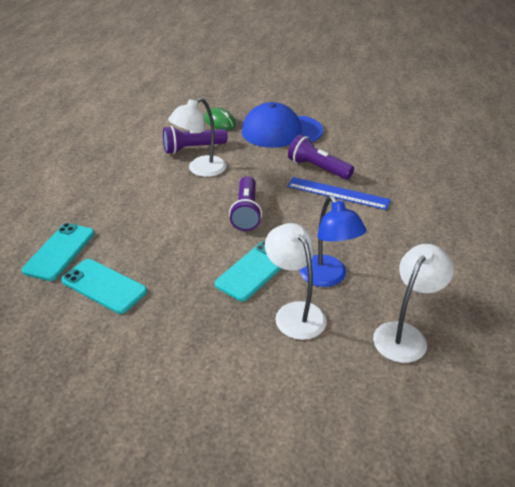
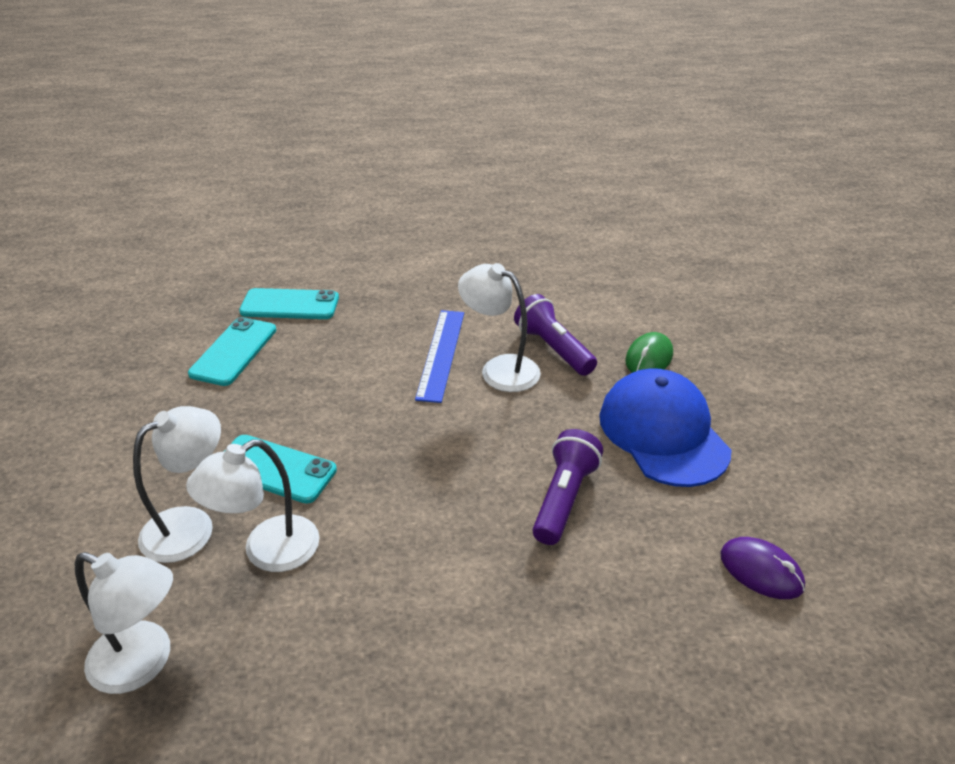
camera: 75 degrees right, 0 degrees up
(246, 212) = (407, 436): purple flashlight -> none
(327, 278) = (267, 552): blue lamp -> white lamp
(338, 193) = (496, 536): blue ruler -> blue ruler (441, 354)
(377, 129) = (761, 571): none -> purple mouse

